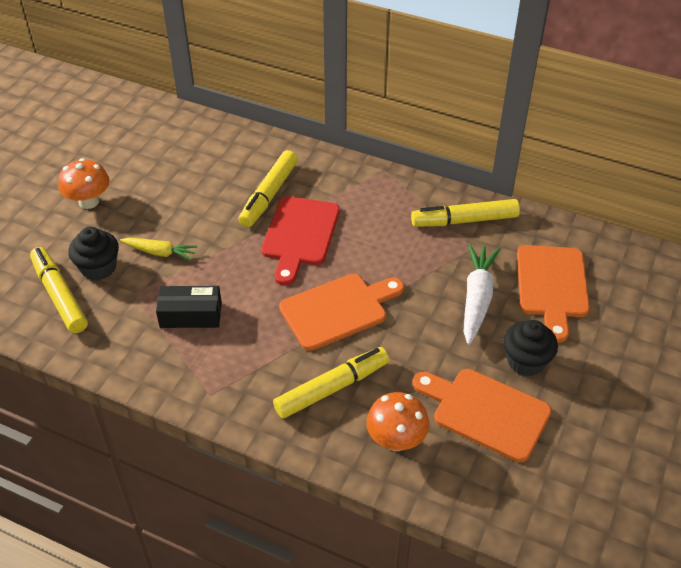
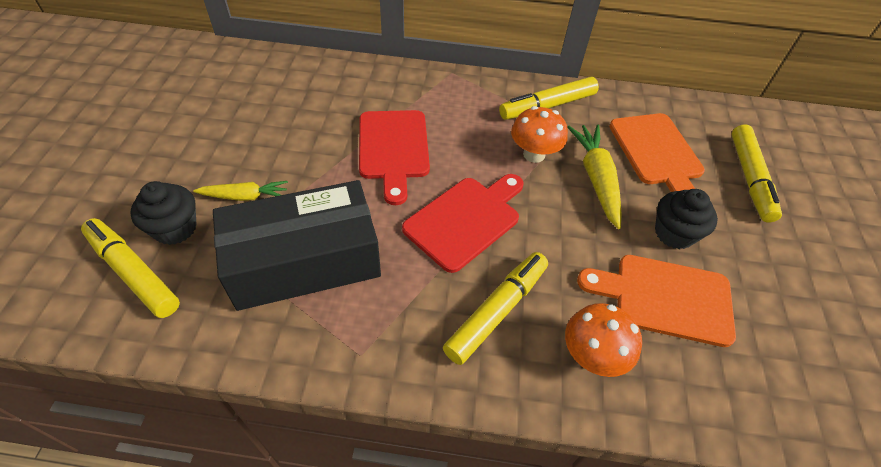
camera: 20 degrees left, 5 degrees up
(89, 201) = (143, 155): orange mushroom -> orange mushroom (534, 154)
(191, 315) = (304, 261): black box -> black box, size x2.00
(269, 195) = (345, 114): yellow marker -> yellow marker (749, 178)
(338, 310) = (466, 220): orange cutting board -> red cutting board
(477, 298) = (596, 179): white carrot -> yellow carrot

